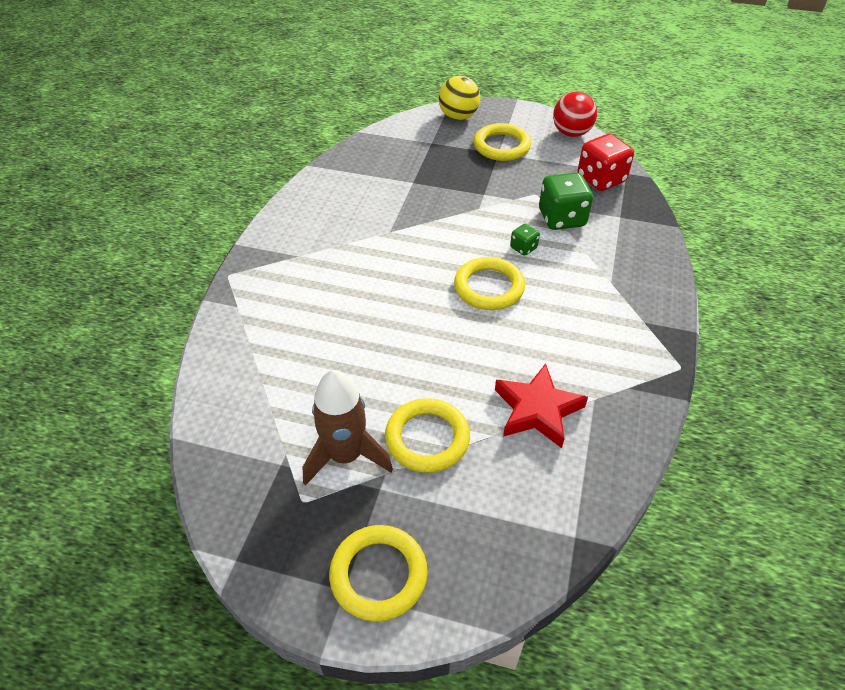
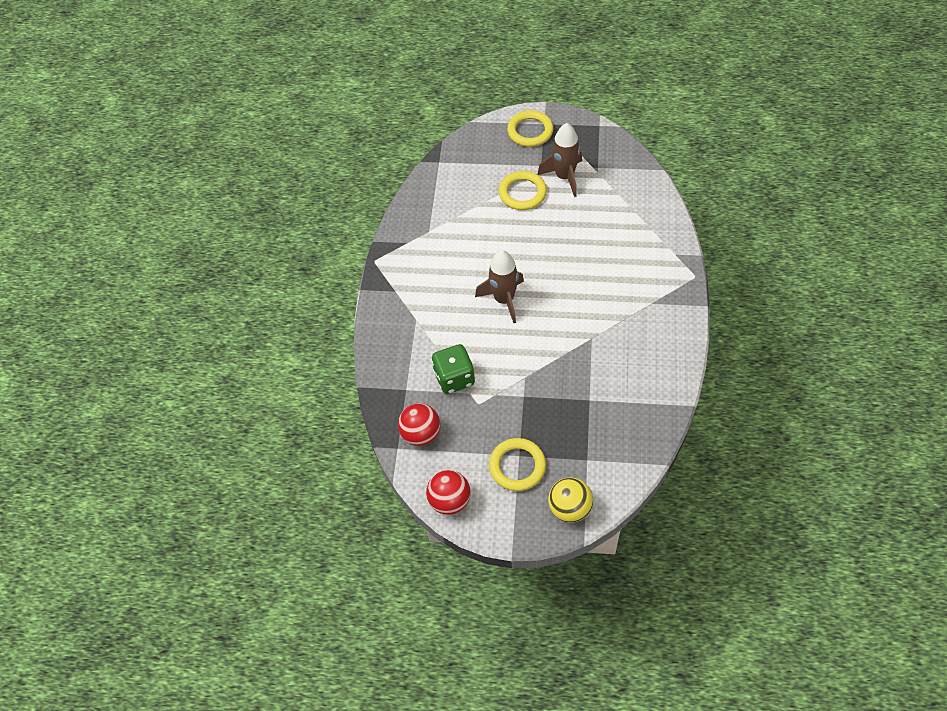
camera: 175 degrees right, 10 degrees up
(489, 287) = (504, 299): yellow ring -> brown rocket
(523, 248) = (483, 341): green dice -> none
(537, 410) = (462, 219): red star -> none
(601, 179) = (421, 434): red dice -> red ball

